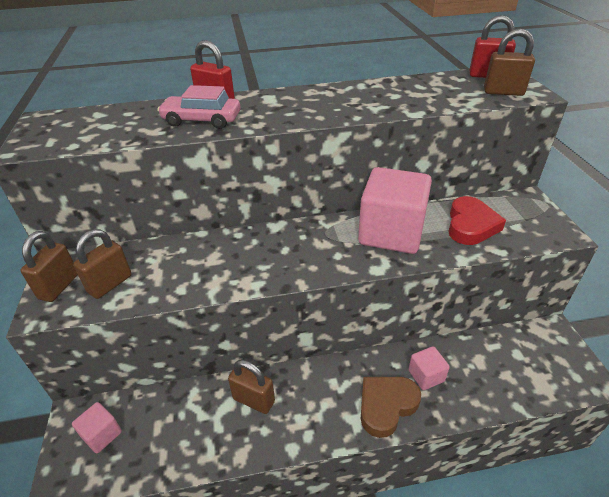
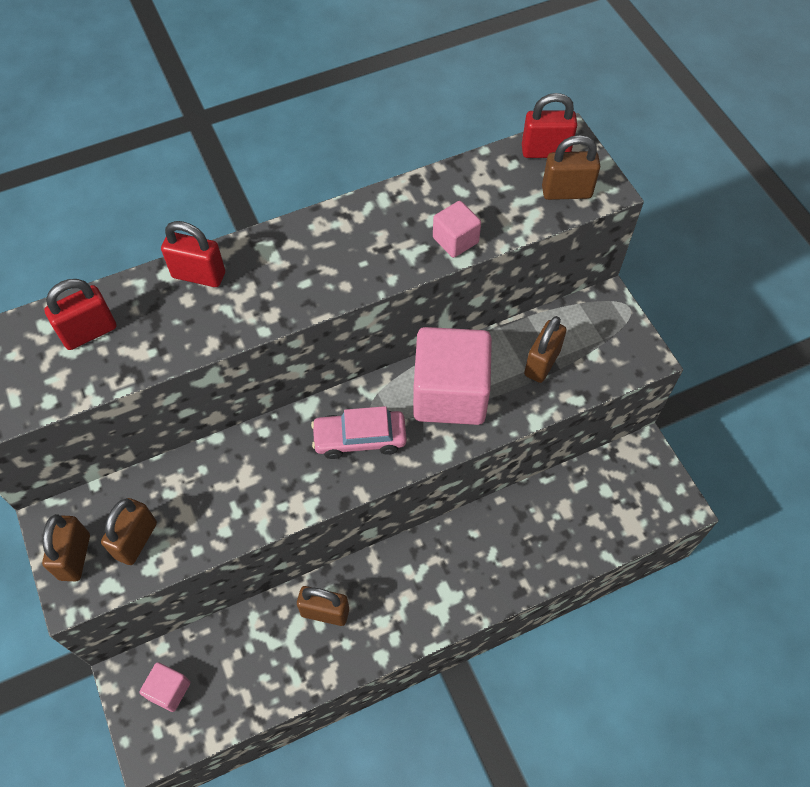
camera: 15 degrees left, 20 degrees up
(124, 119) = (89, 332): none -> red padlock
(202, 120) = (195, 318): pink car -> pink car (360, 438)
(386, 406) = (470, 586): brown heart -> none
(426, 376) = (508, 540): pink cube -> pink cube (455, 240)
(471, 225) = (542, 363): red heart -> brown padlock

